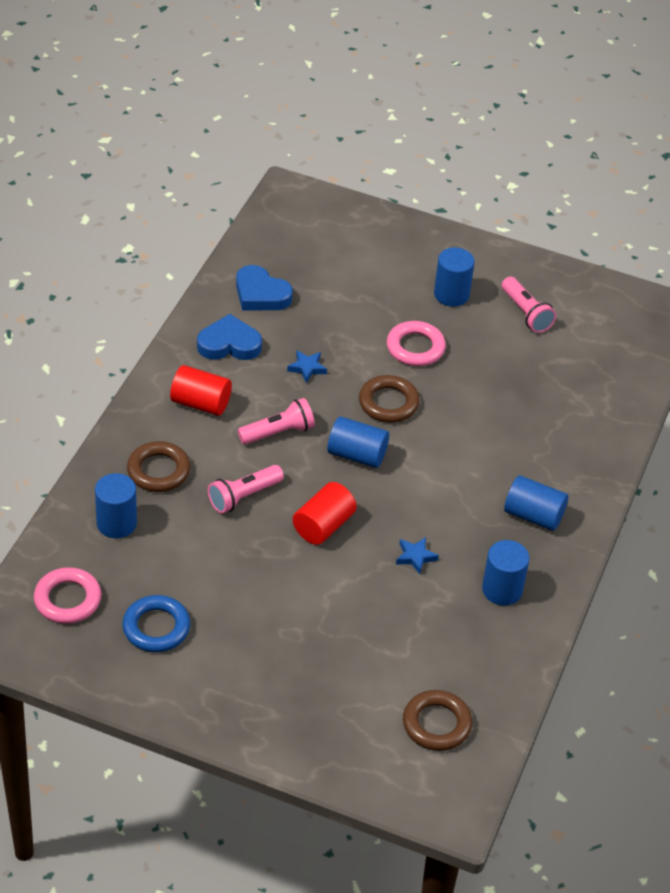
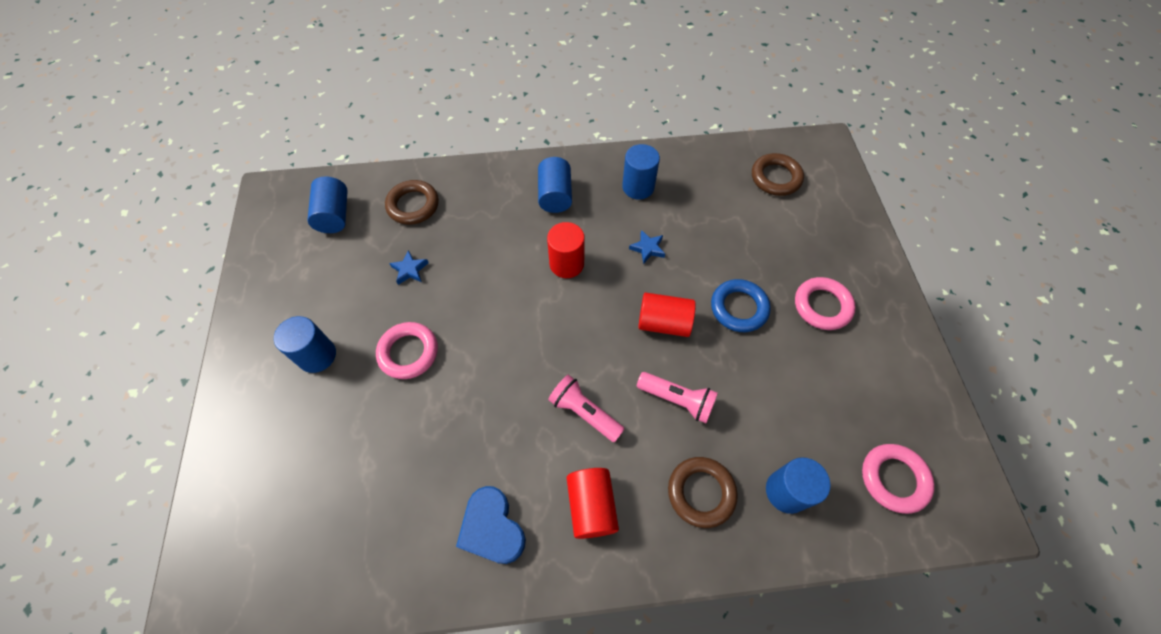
camera: 115 degrees left, 15 degrees up
(156, 627) = (856, 389): blue ring -> blue ring (739, 308)
(253, 658) = (822, 306): none -> pink ring
(261, 294) = (396, 539): blue heart -> none
(307, 368) = (486, 432): blue star -> blue star (410, 270)
(357, 455) = (570, 336): blue cylinder -> blue cylinder (334, 215)
(388, 403) = (493, 341): brown ring -> brown ring (413, 205)
(438, 486) = (566, 264): none -> red cylinder
(526, 313) = (318, 286): pink flashlight -> none

